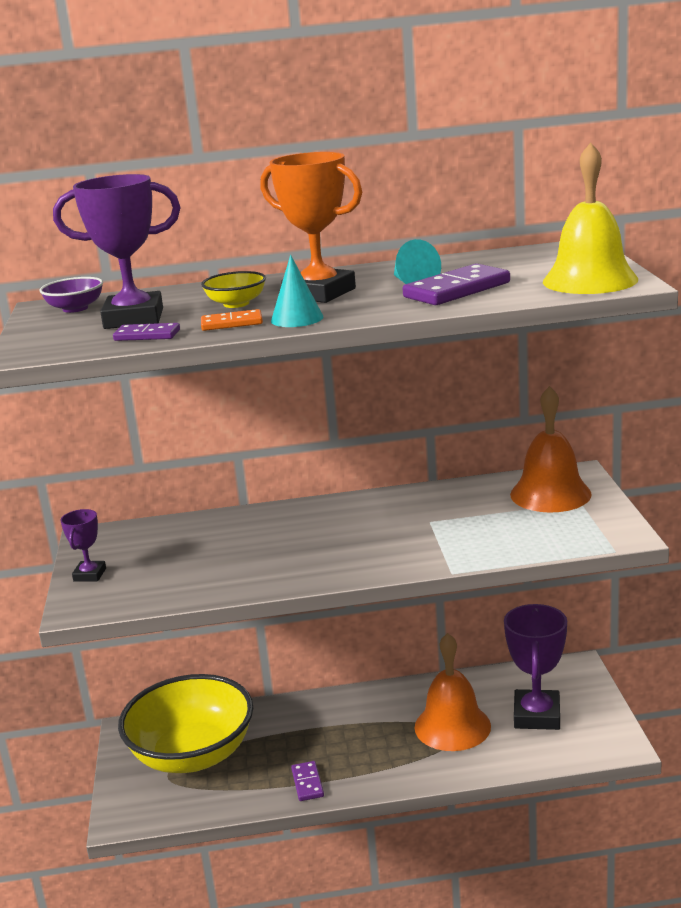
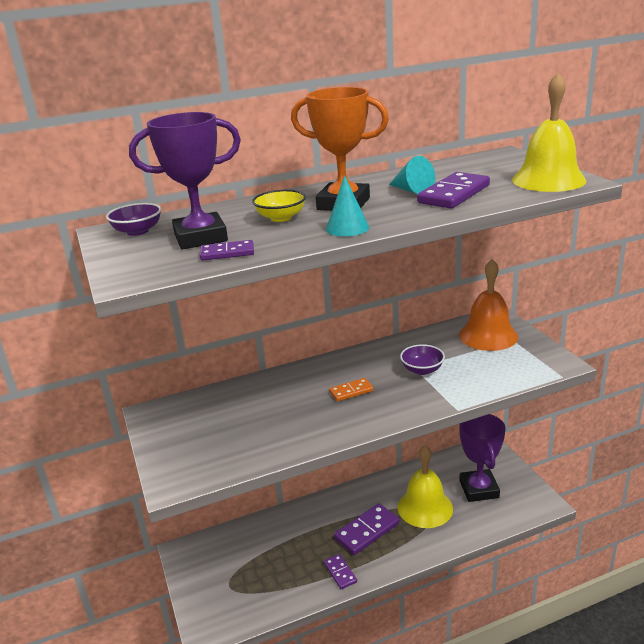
camera: 15 degrees left, 5 degrees up
(89, 575) = (167, 450): purple trophy -> none
(192, 755) = (242, 564): yellow bowl -> none
(232, 323) = (294, 236): orange domino -> orange domino (351, 391)
(363, 742) = (367, 531): none -> purple domino
(437, 524) = (422, 370): none -> purple bowl
(452, 726) = (425, 507): orange bell -> yellow bell

